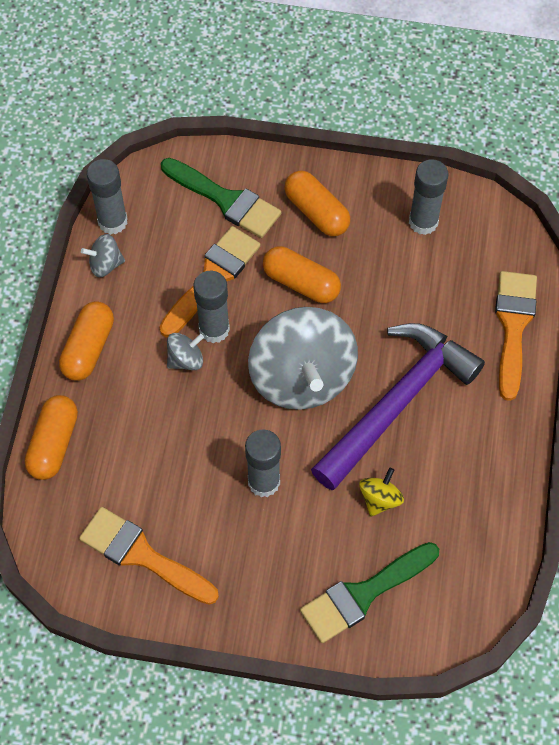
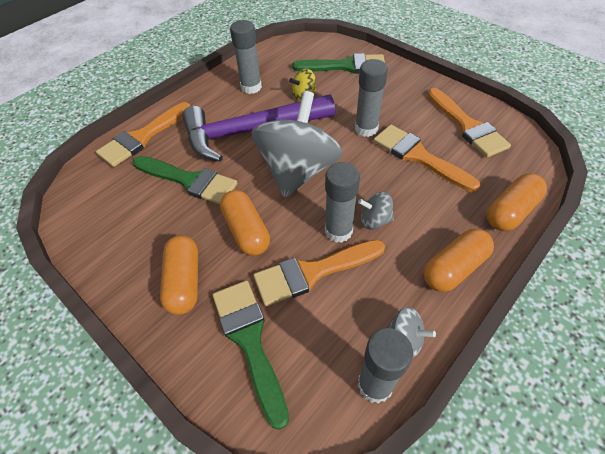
camera: 145 degrees left, 10 degrees down
(180, 470) = (418, 156): none -> orange brush
(405, 303) = (189, 180): none -> green brush
(423, 222) = (118, 227): grey glue stick -> grey glue stick (251, 87)

